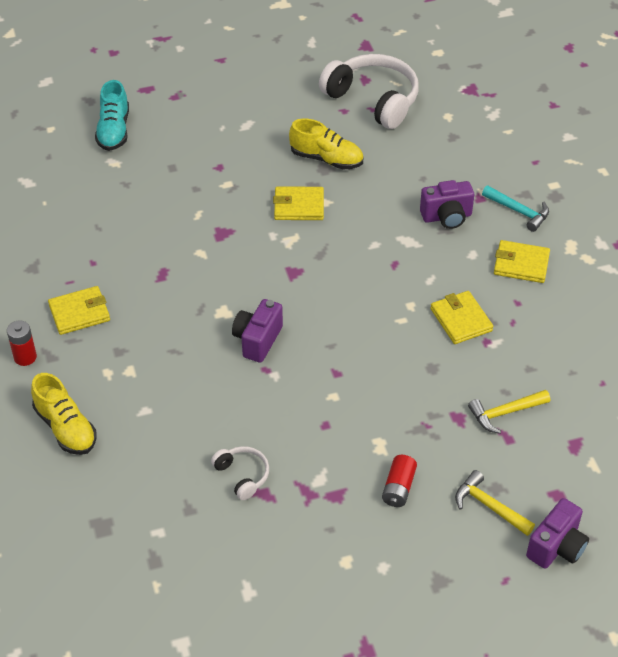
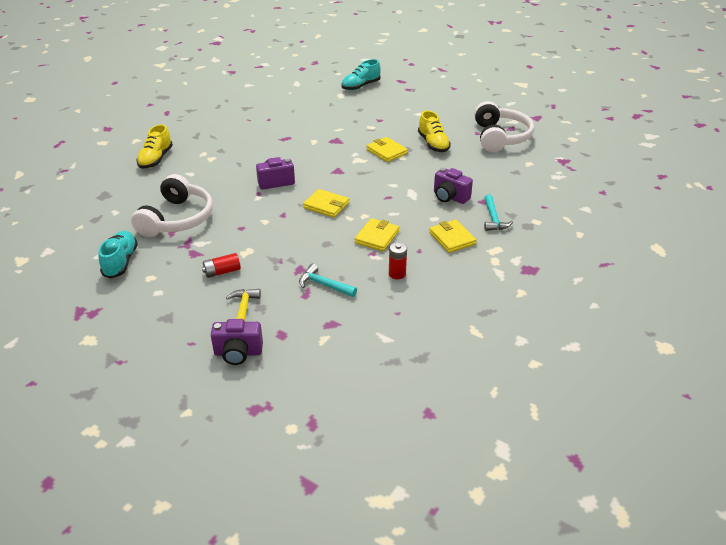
camera: 50 degrees right, 10 degrees down
(25, 357) = (188, 131): red battery -> red battery (397, 274)
(79, 313) = (232, 130): yellow wallet -> yellow wallet (326, 205)
(242, 475) = (177, 219): white headphones -> white headphones, size x2.11
(284, 576) = (121, 262): none -> turquoise shoe
(504, 413) = (324, 285): yellow hammer -> turquoise hammer

